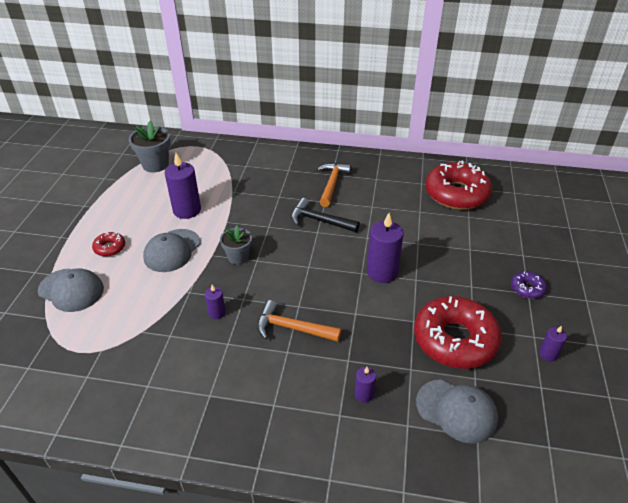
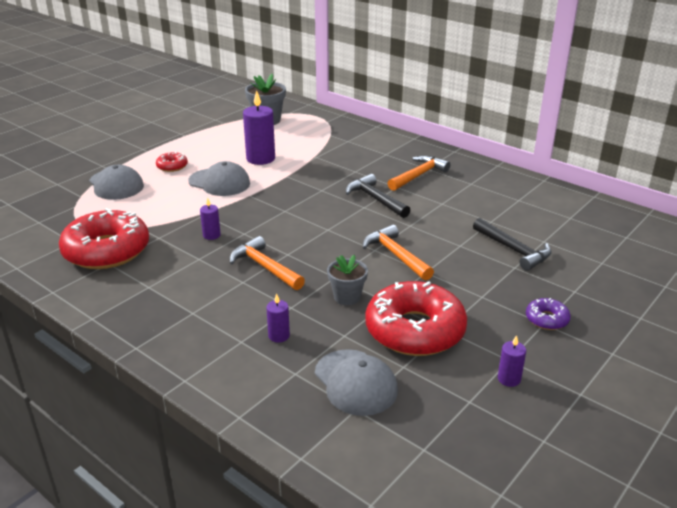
camera: 30 degrees right, 10 degrees down
(172, 250) = (219, 182): grey cap -> grey cap turned 120 degrees counterclockwise
(238, 257) = (270, 203): grey flower pot -> grey flower pot (347, 297)
(382, 272) = (396, 255): purple candle -> orange hammer
(456, 194) = (550, 219): red donut -> red donut (107, 251)
(456, 233) = (513, 250): none -> black hammer

